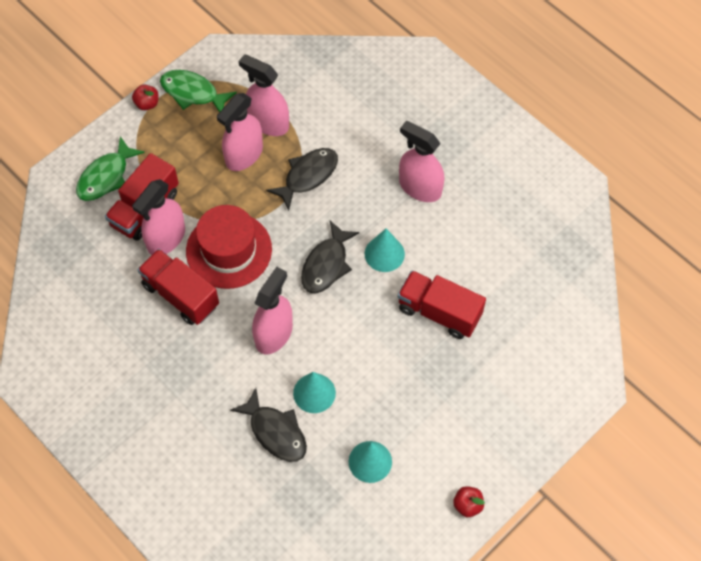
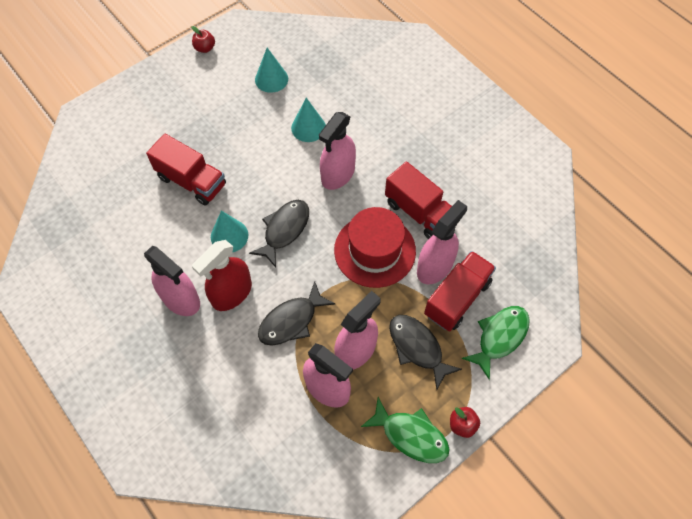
camera: 175 degrees left, 0 degrees up
(275, 432) = (342, 103): black fish -> black fish (417, 348)
(370, 196) = (232, 293): none -> red spray bottle

